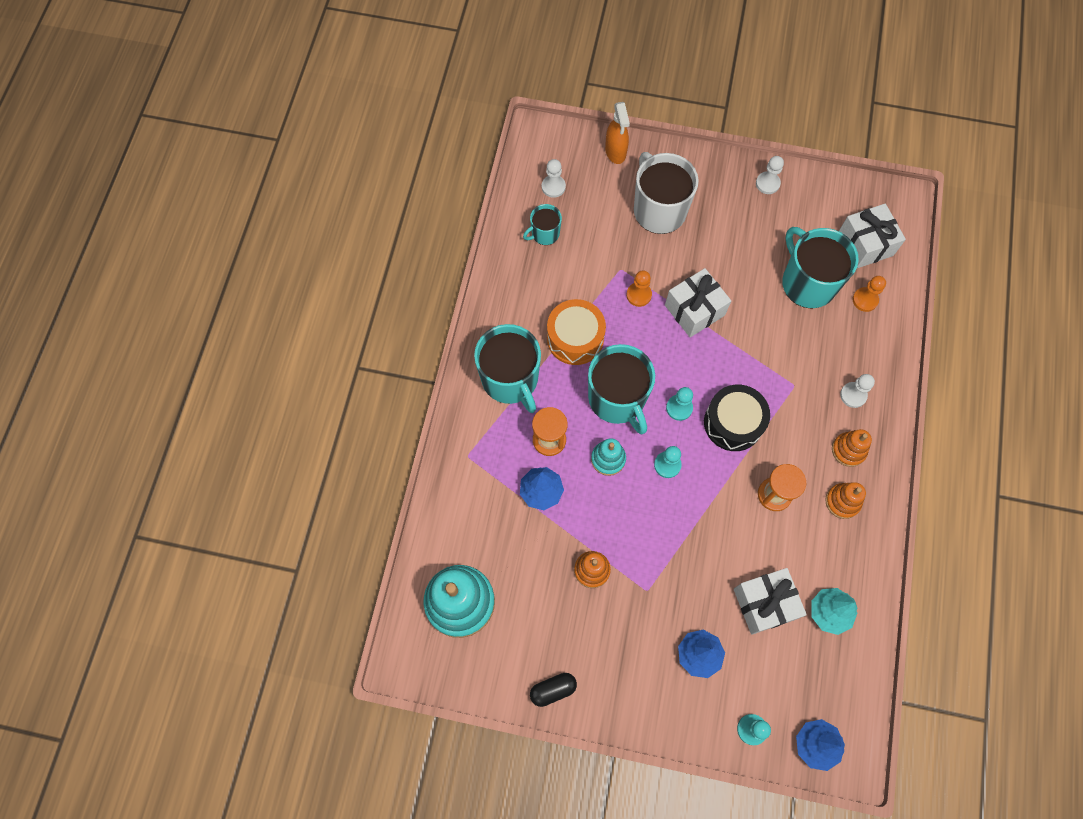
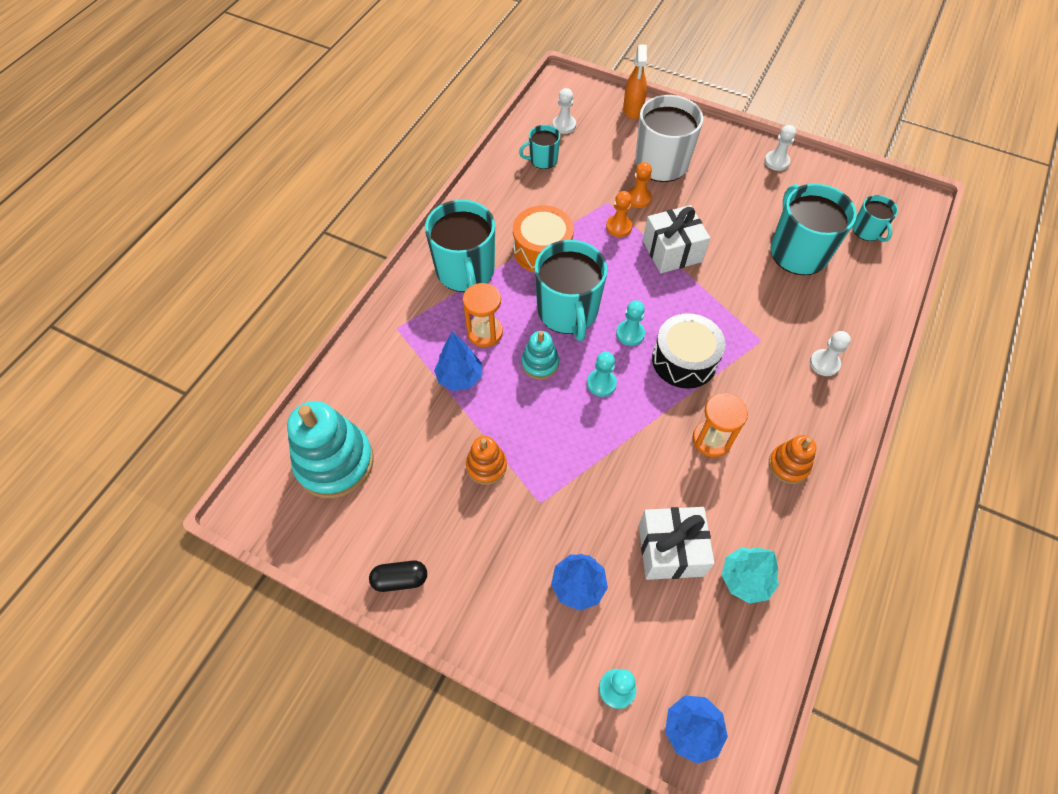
camera: 15 degrees right, 10 degrees down
(848, 450) = (807, 415): orange stacking toy -> none
(865, 244) = (867, 231): white gift -> turquoise mug
(865, 300) = (856, 279): orange pawn -> orange pawn (638, 198)

